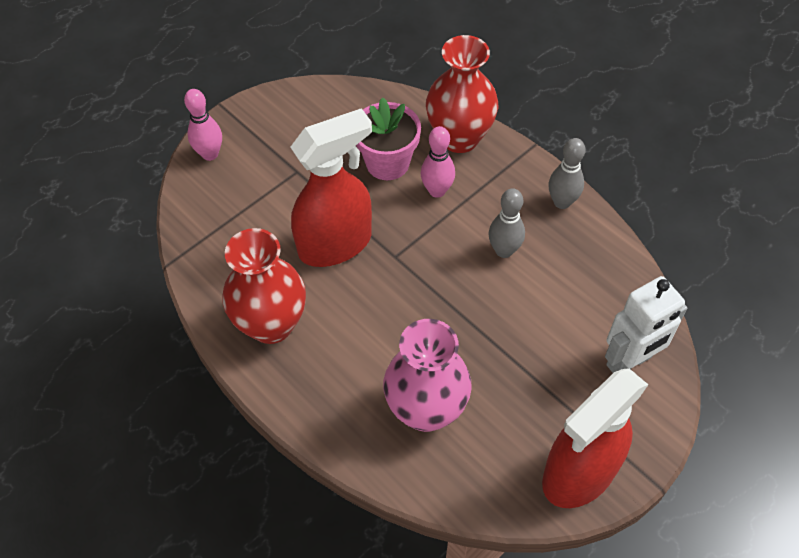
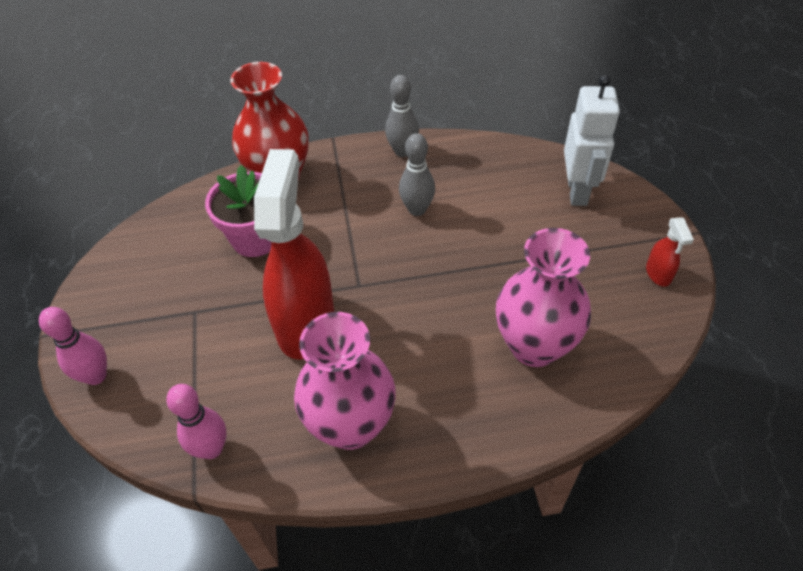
camera: 55 degrees left, 5 degrees down
(271, 324) = (351, 425): red vase -> pink vase
(437, 191) = (318, 220): pink bowling pin -> pink bowling pin (211, 448)
(578, 473) = (658, 274): red spray bottle -> red spray bottle, size x0.41

